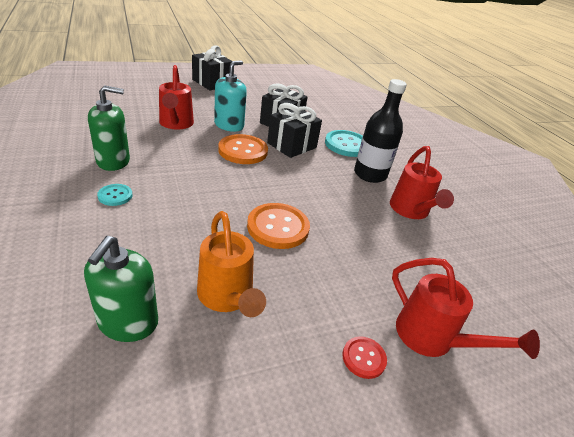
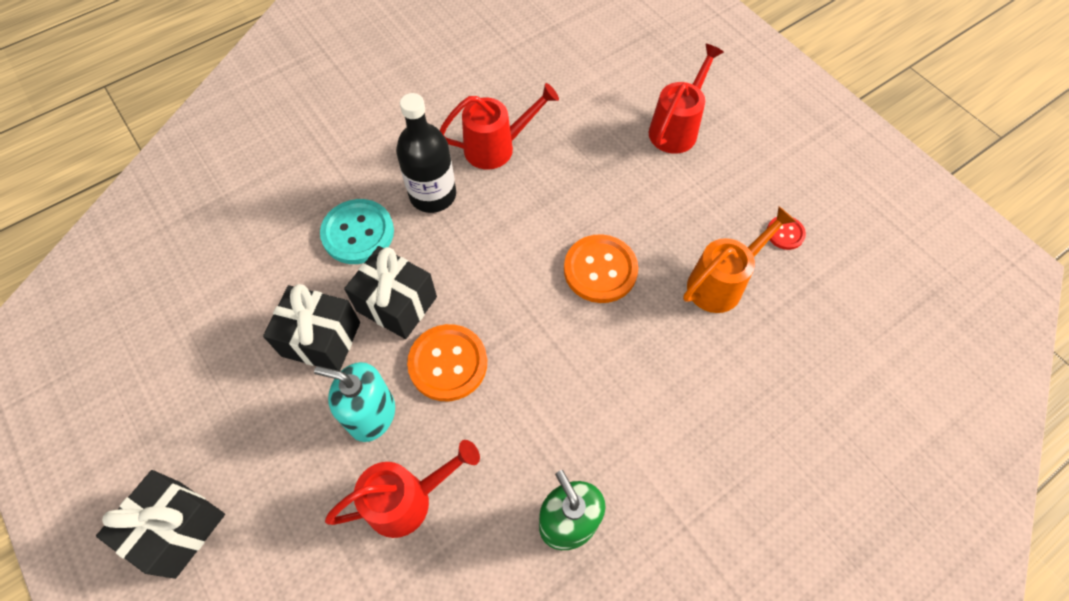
camera: 100 degrees left, 25 degrees up
(115, 196) = (641, 468): turquoise button -> none
(128, 322) = (792, 347): green soap dispenser -> none
(364, 358) = (722, 172): red button -> red button (785, 233)

